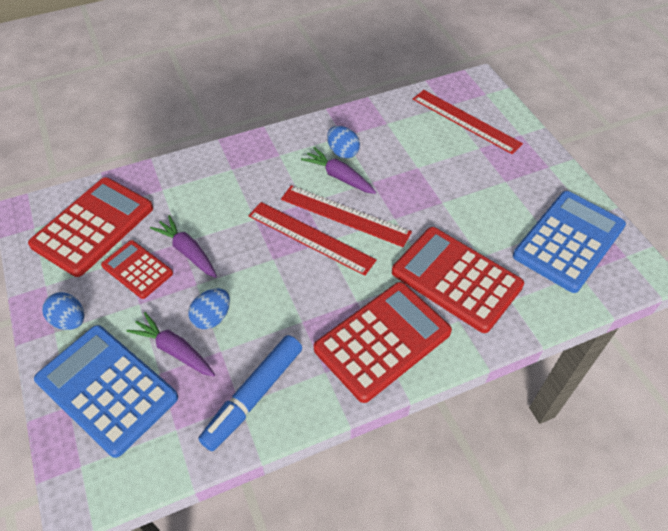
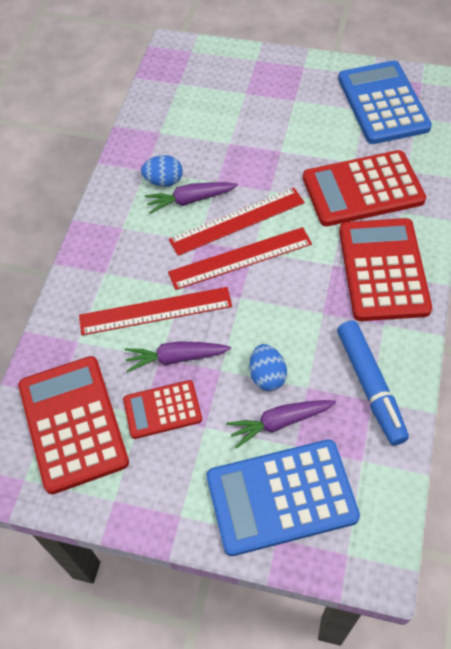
camera: 50 degrees left, 5 degrees up
(70, 320) = (177, 496): blue egg -> none
(465, 121) = (209, 82): red ruler -> red ruler (155, 311)

